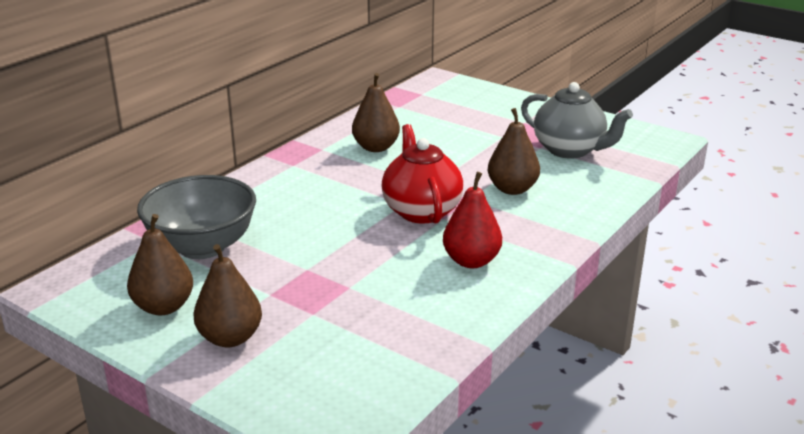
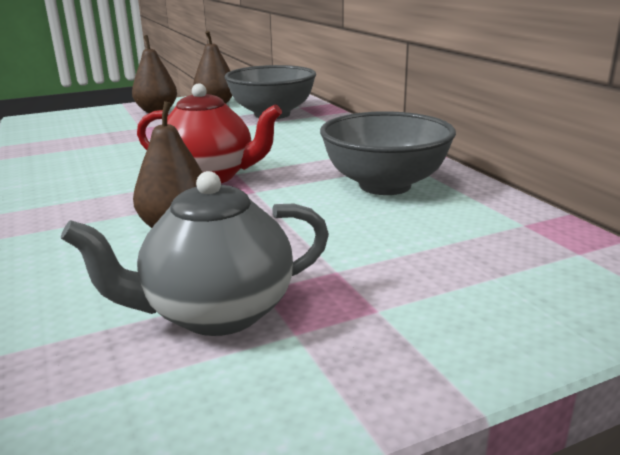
camera: 120 degrees right, 5 degrees down
(376, 147) = (385, 185): brown pear -> grey bowl
(471, 261) = (96, 176): red pear -> none

